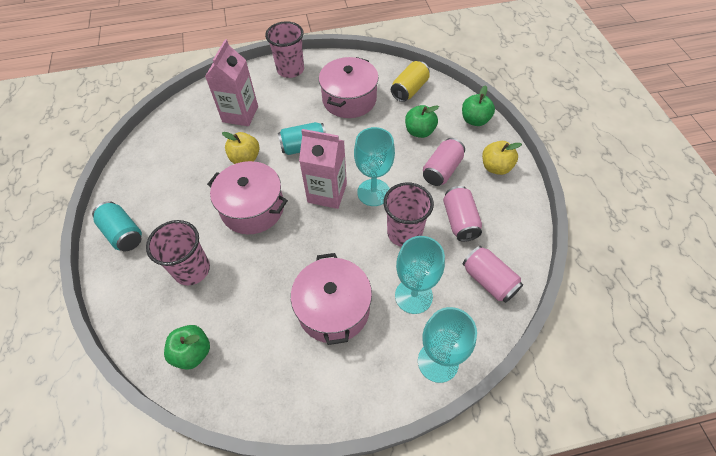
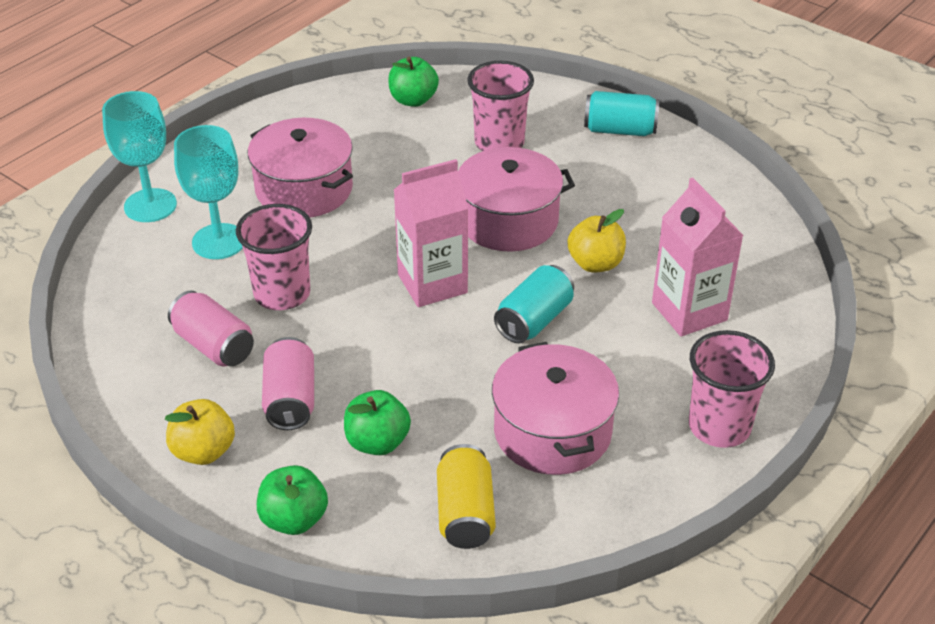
camera: 140 degrees right, 15 degrees down
(373, 192) = (368, 317): turquoise goblet -> none
(488, 280) = (131, 300): pink can -> none

